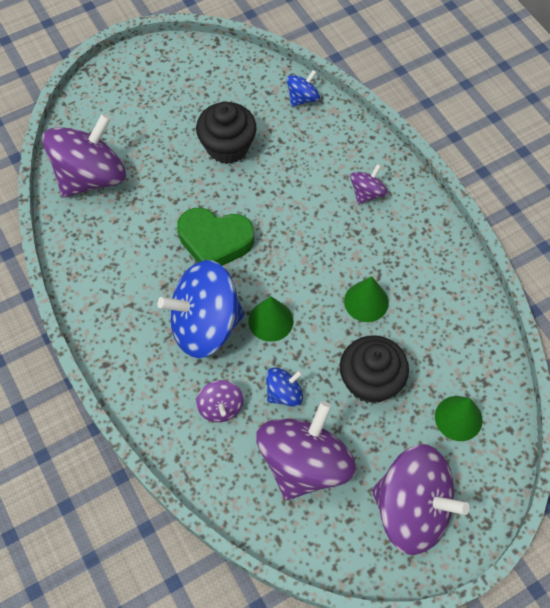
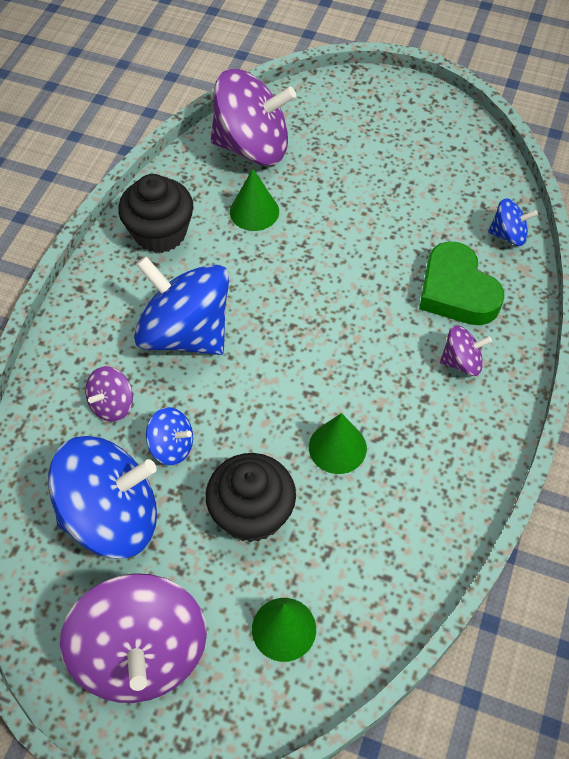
camera: 50 degrees right, 5 degrees down
(215, 241) = (279, 278): green heart -> green heart (456, 291)
(227, 147) = (389, 217): black cupcake -> black cupcake (160, 233)
(270, 321) = (238, 381): green cone -> green cone (254, 211)
(304, 463) = (112, 516): purple spinning top -> blue spinning top

